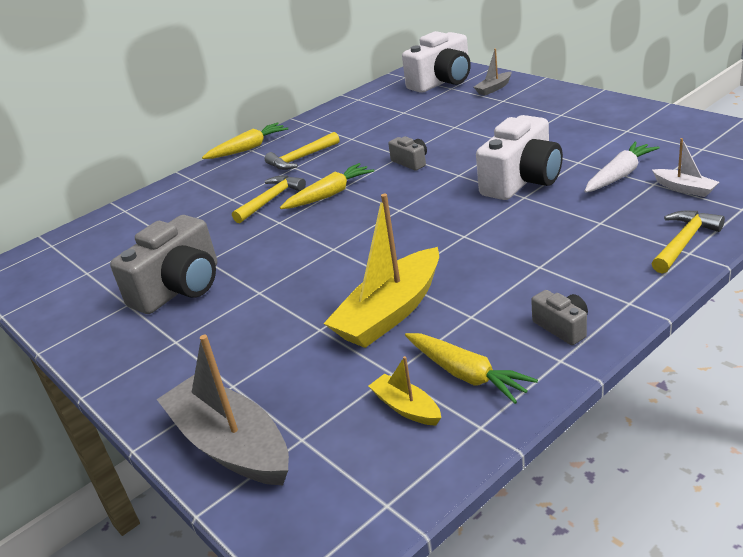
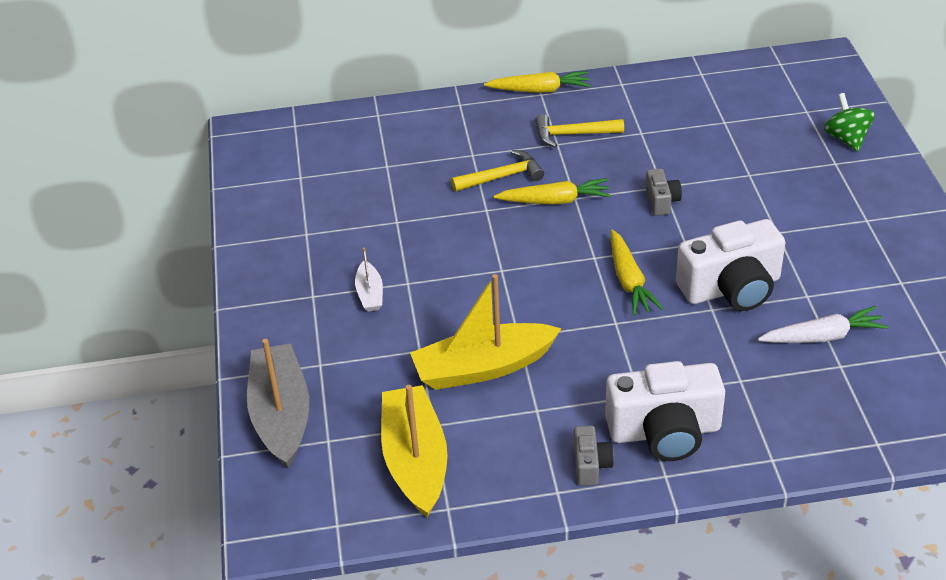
camera: 30 degrees right, 10 degrees up
(180, 288) = (354, 240): grey camera -> none
(406, 407) = (415, 460): yellow boat -> yellow boat, size x2.07
(442, 81) = (808, 95): white camera -> white camera (664, 431)
(466, 374) = (481, 460): yellow carrot -> yellow carrot (629, 281)
(494, 88) = (846, 139): grey boat -> green spinning top
(684, 188) = (859, 389): white boat -> white boat (370, 294)
(684, 242) = (781, 446): yellow hammer -> none

